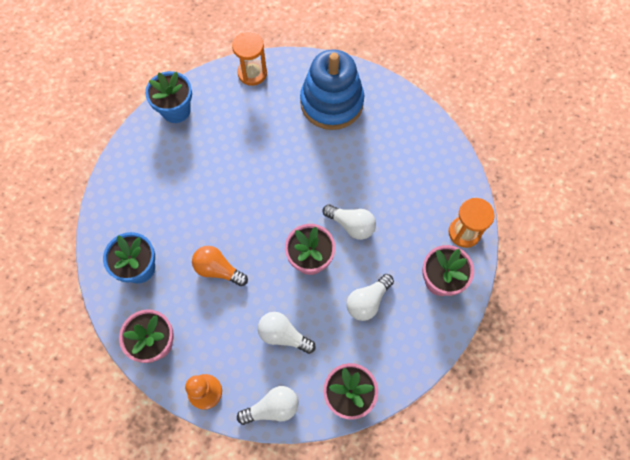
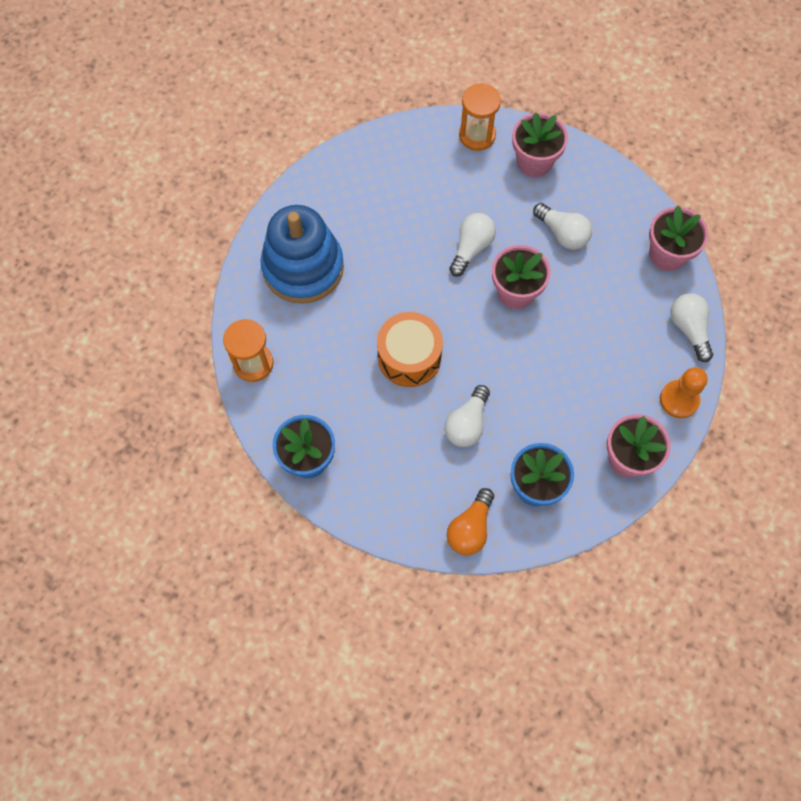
camera: 90 degrees left, 0 degrees up
(218, 269) = (533, 393): orange light bulb -> orange light bulb (470, 528)
(253, 177) = (409, 357): none -> orange drum
(283, 335) = (608, 319): white light bulb -> white light bulb (467, 423)

